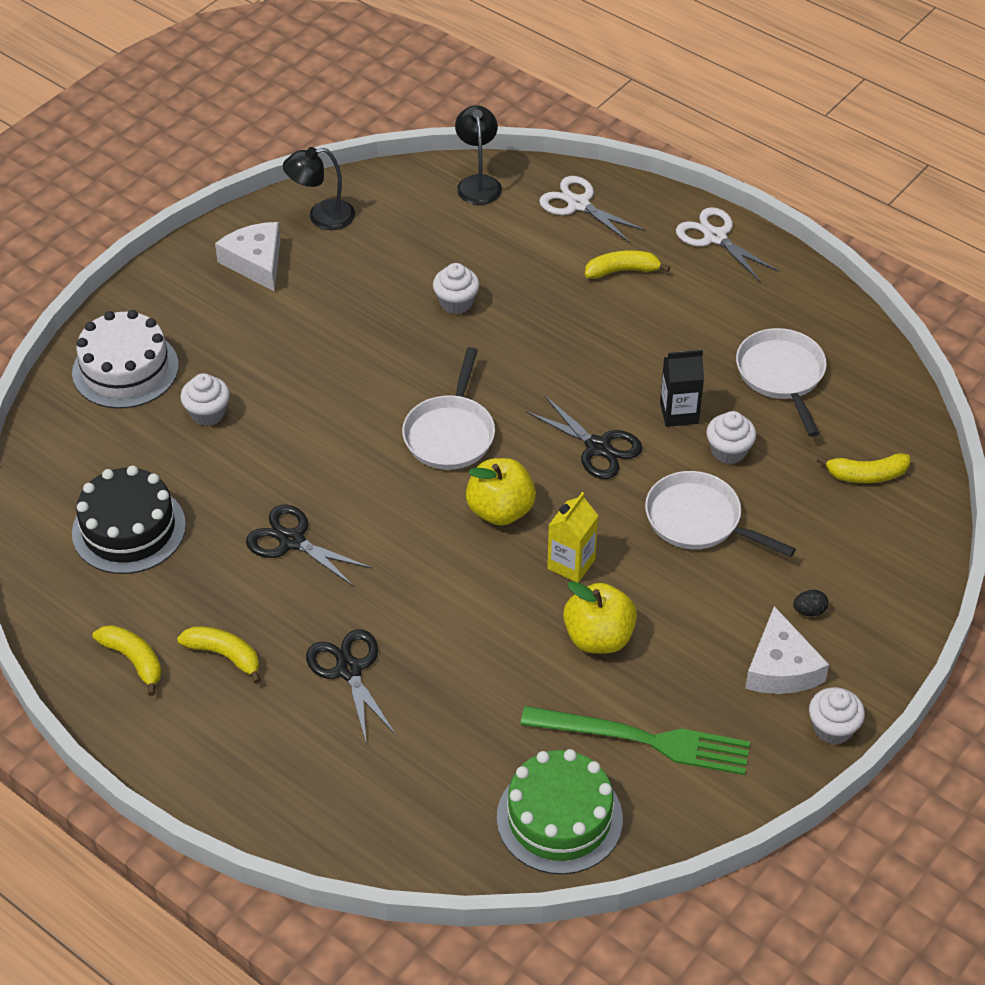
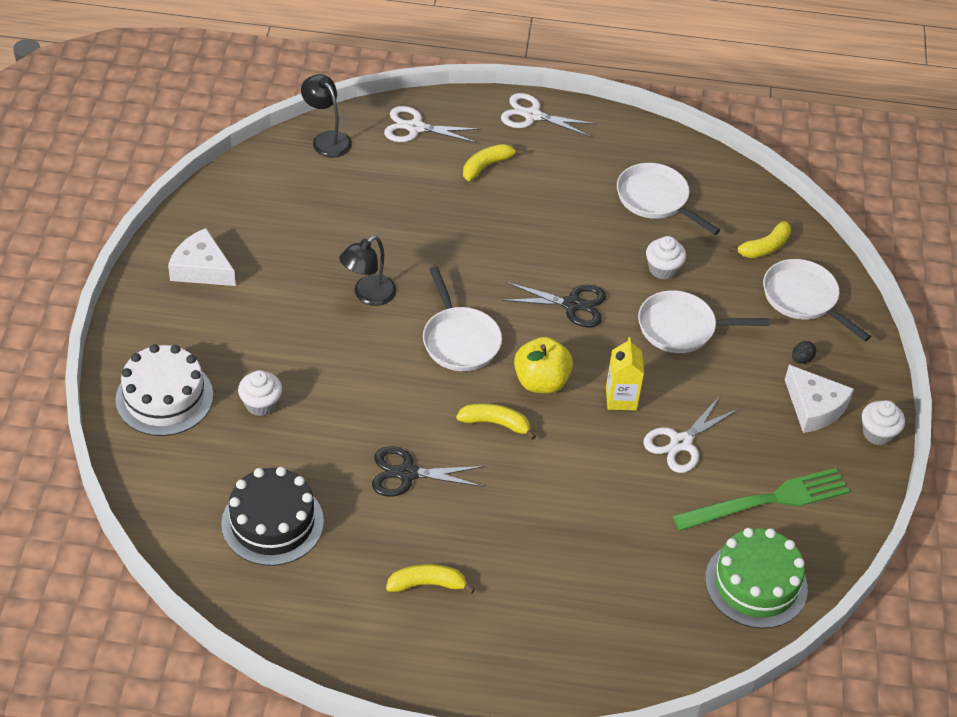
camera: 35 degrees left, 0 degrees up
(134, 660) = (361, 622): yellow banana -> yellow banana (495, 423)
(322, 217) = (225, 212): black lamp -> black lamp (368, 295)
(349, 670) = (527, 550): black scissors -> none
(456, 302) = (384, 238): white cupcake -> none
(598, 637) = (681, 443): yellow apple -> white scissors
(679, 413) = (608, 256): black carton -> none
(866, 548) = (803, 299): none -> white pan

